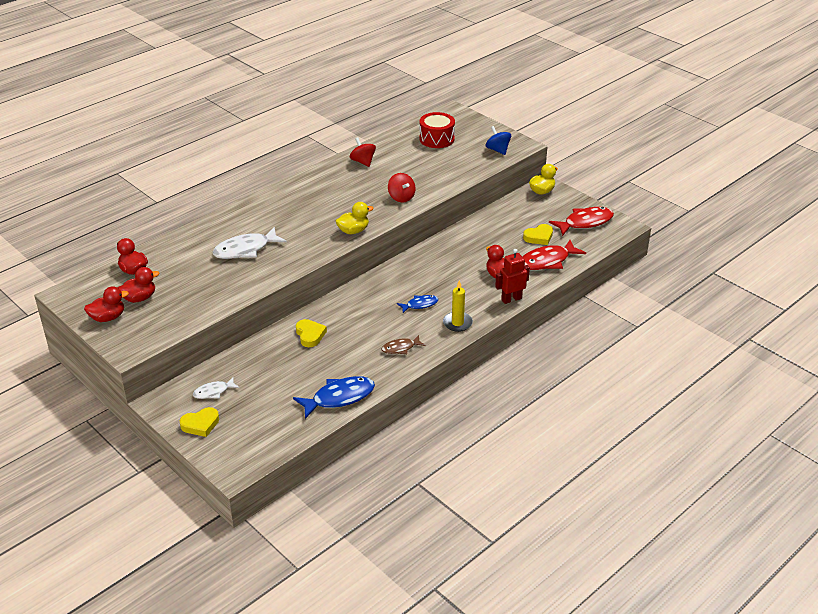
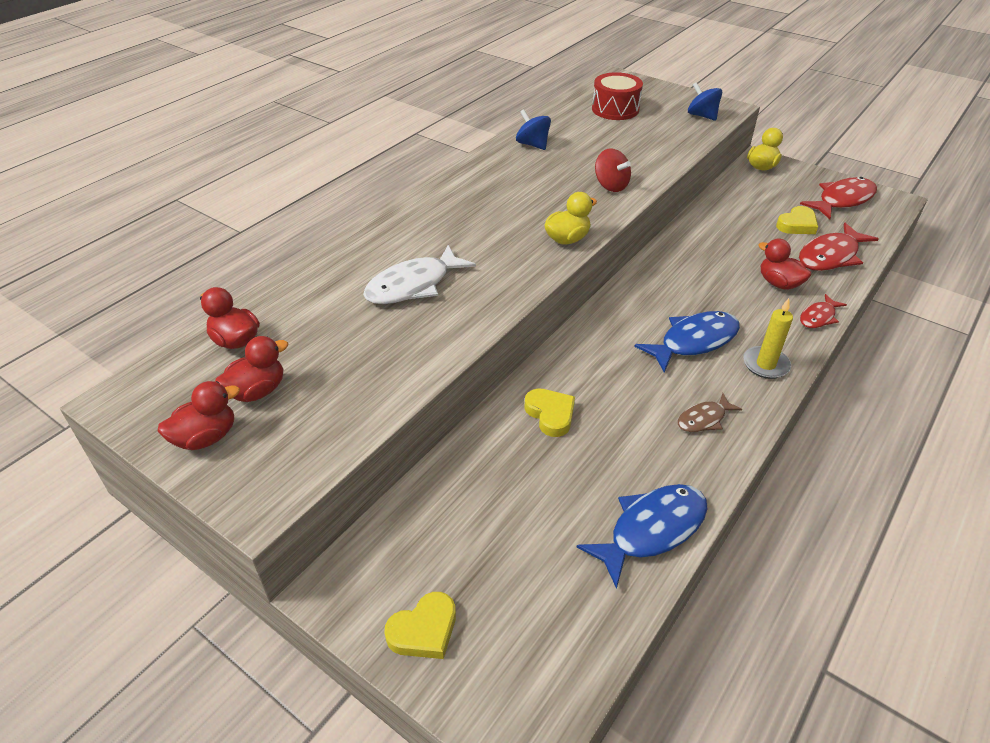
camera: 10 degrees left, 5 degrees up
(213, 392) = (426, 551): white fish -> none
(363, 162) = (532, 144): red spinning top -> blue spinning top
(420, 305) = (694, 341): blue fish -> blue fish, size x1.78
(511, 299) = (818, 317): red robot -> red fish

